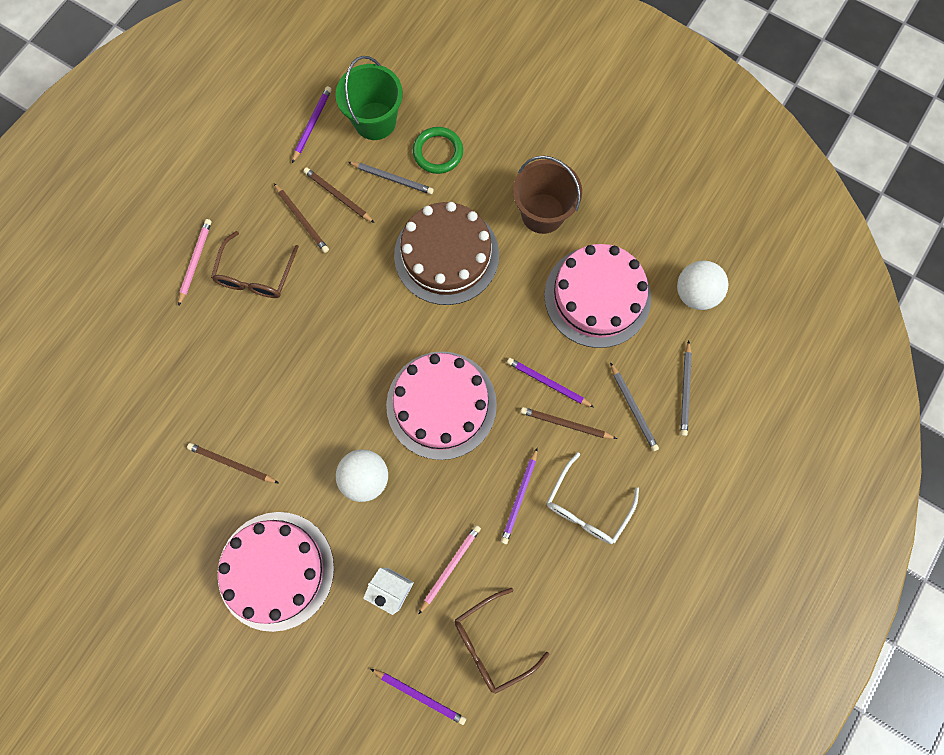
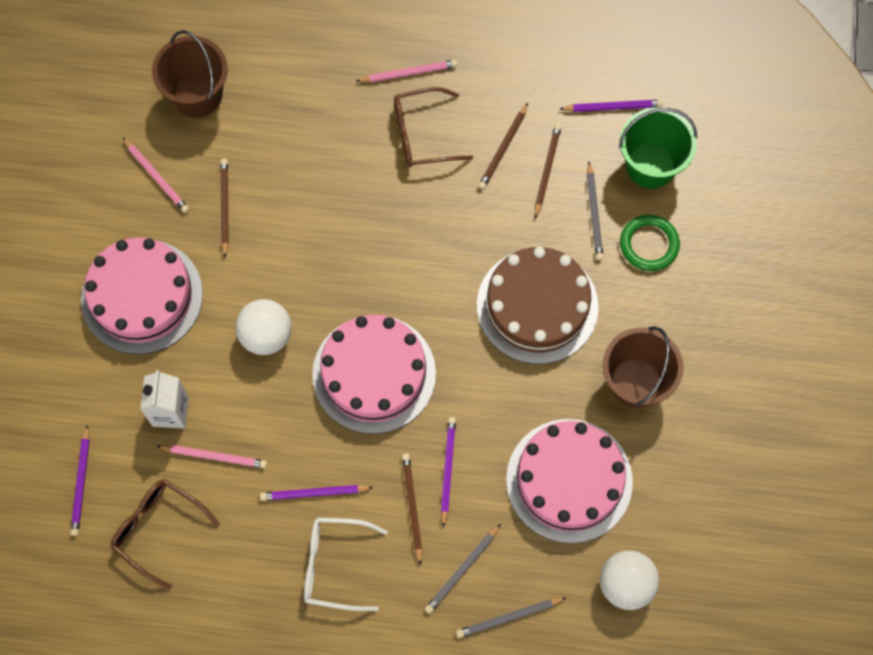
camera: 65 degrees right, 5 degrees down
(115, 442) = (198, 95): none -> brown bucket
(171, 511) = (156, 177): none -> pink pencil

